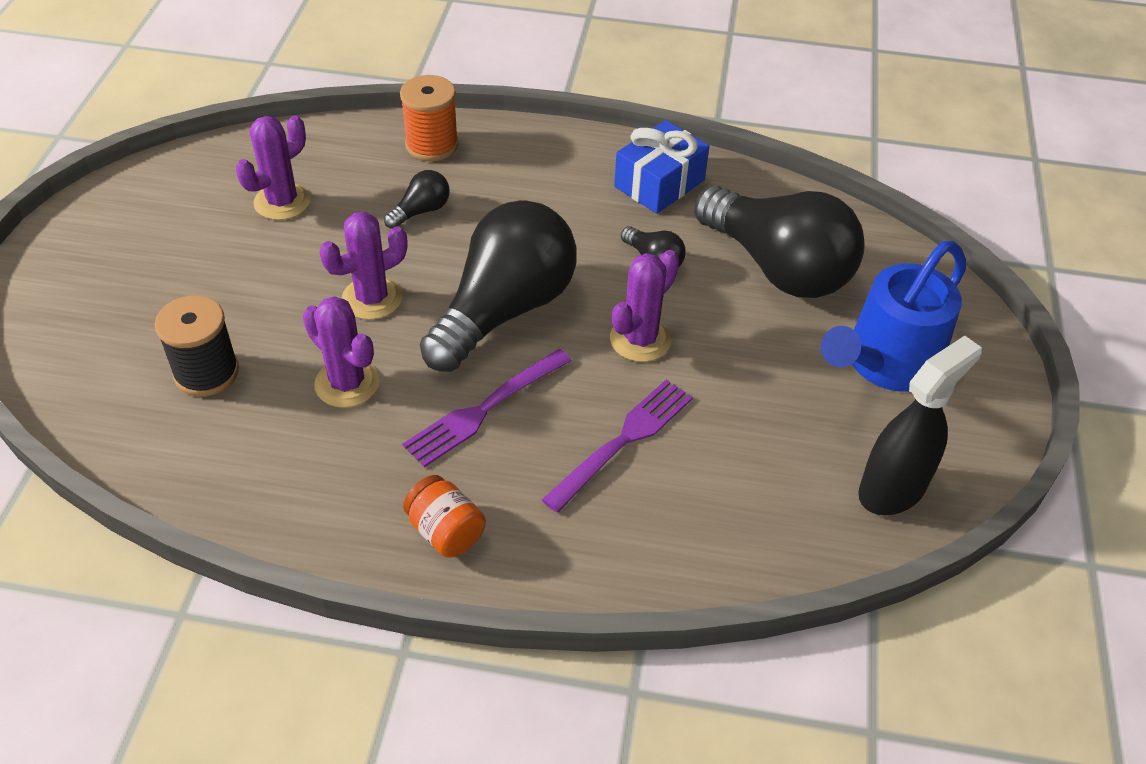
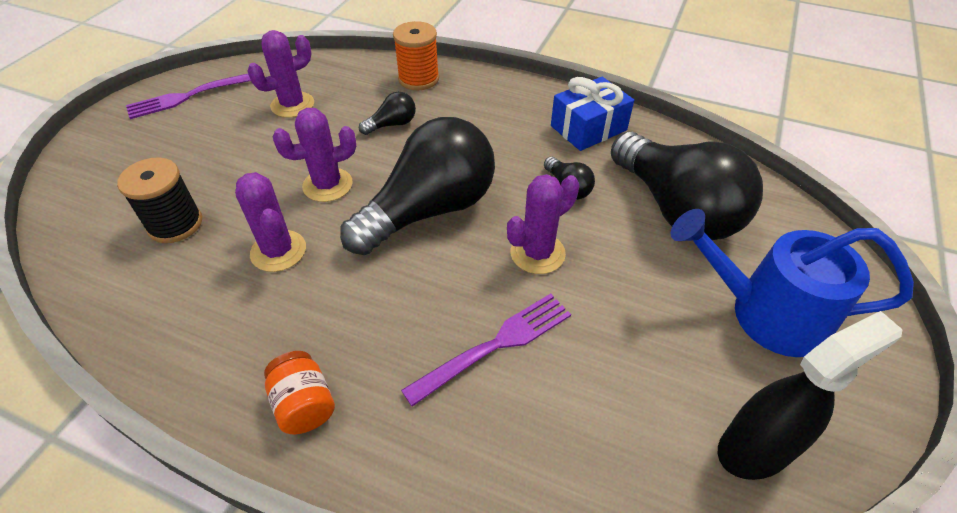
camera: 15 degrees right, 0 degrees up
(485, 409) = (382, 293): purple fork -> purple fork (190, 96)
(884, 364) = (764, 313): blue watering can -> blue watering can turned 45 degrees clockwise

